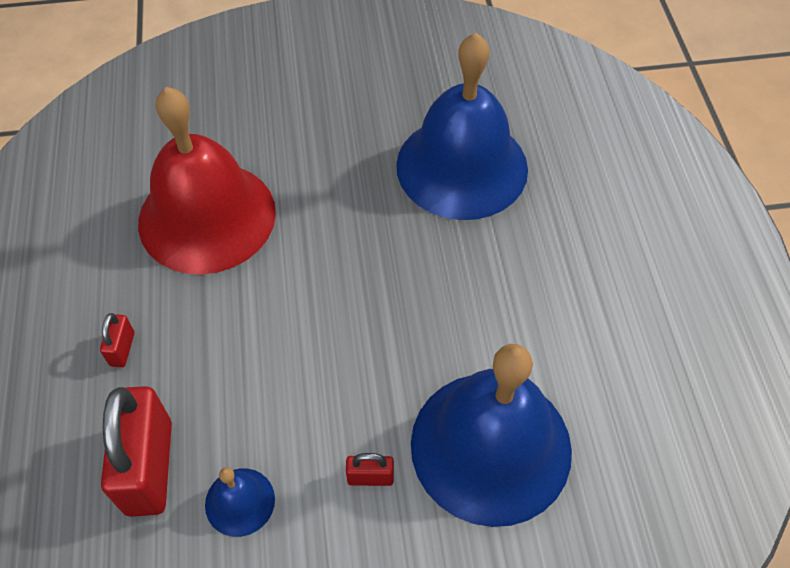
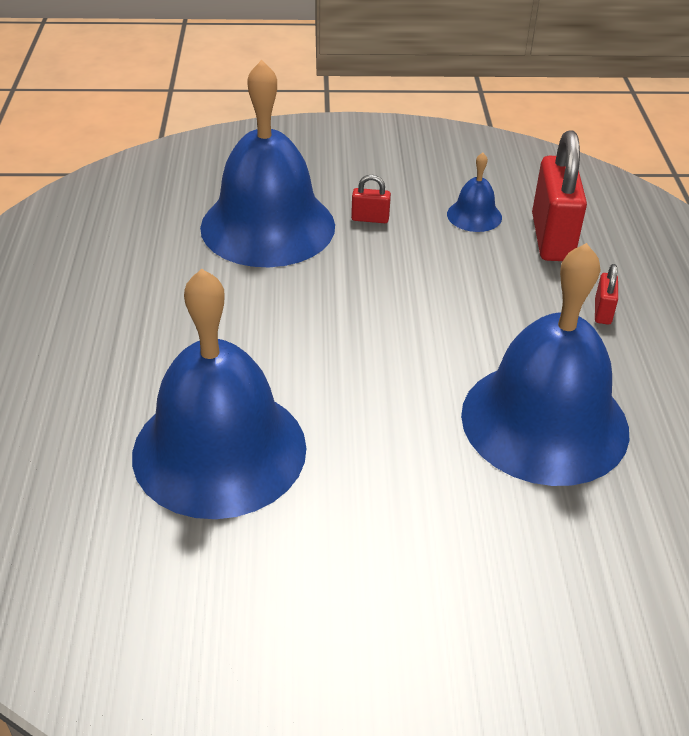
camera: 175 degrees left, 15 degrees down
(207, 216) = (544, 421): red bell -> blue bell

